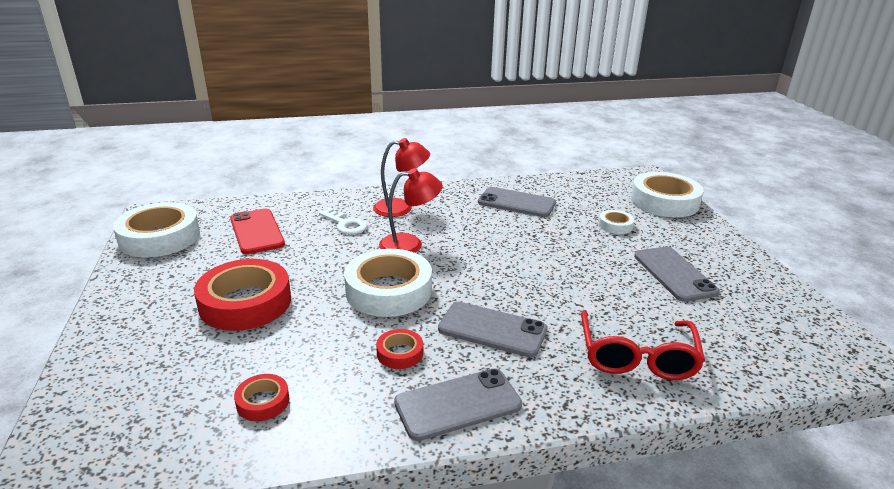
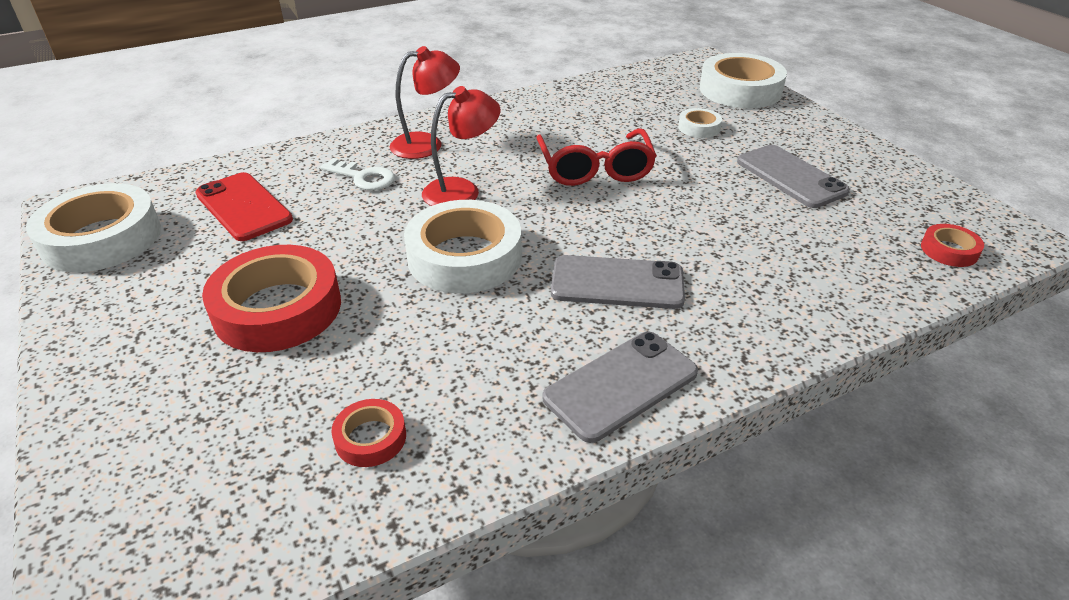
camera: 15 degrees left, 10 degrees up
(400, 353) = (518, 336): red tape -> red tape (949, 250)
(516, 203) = (570, 116): grey phone -> none
(636, 356) = (795, 283): red glasses -> red glasses (595, 168)

